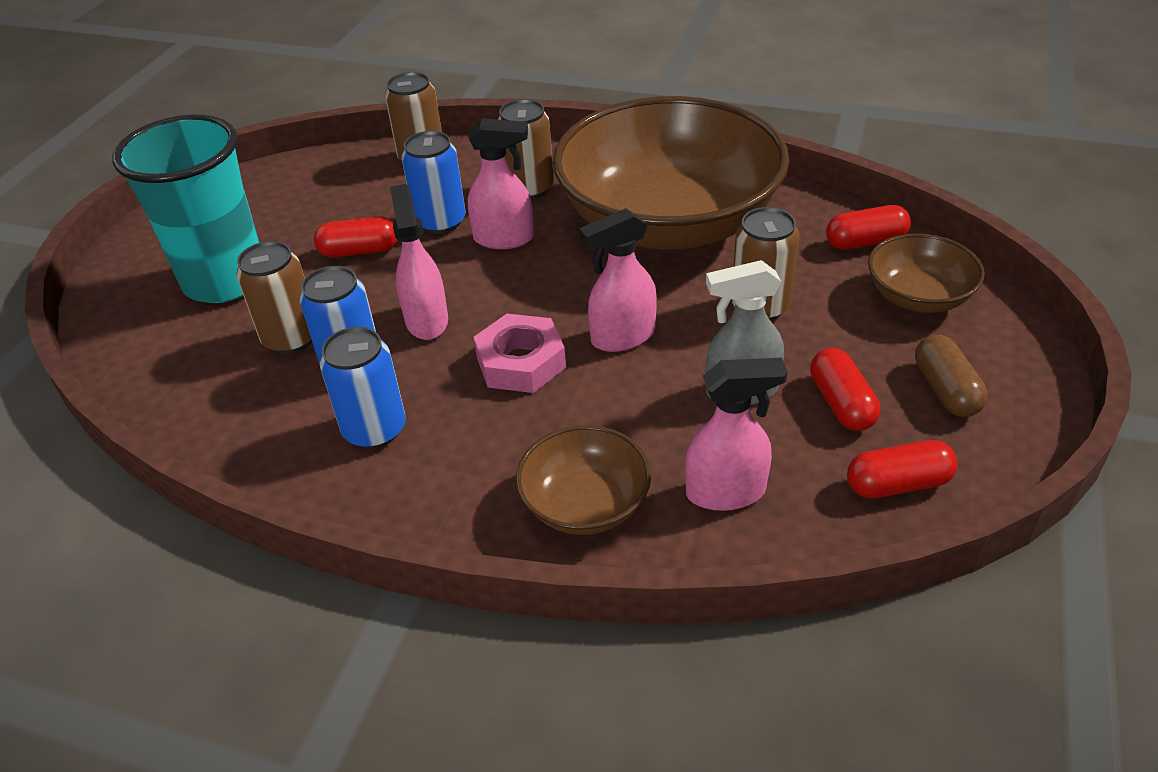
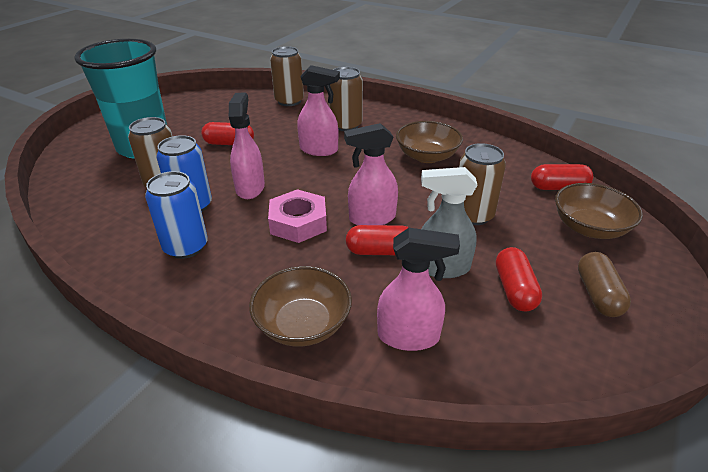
camera: 10 degrees right, 5 degrees down
(440, 221) = (285, 135): blue can -> none
(668, 222) = (427, 156): brown bowl -> brown bowl, size x0.44
(898, 484) = (544, 357): red capsule -> red capsule (380, 251)

